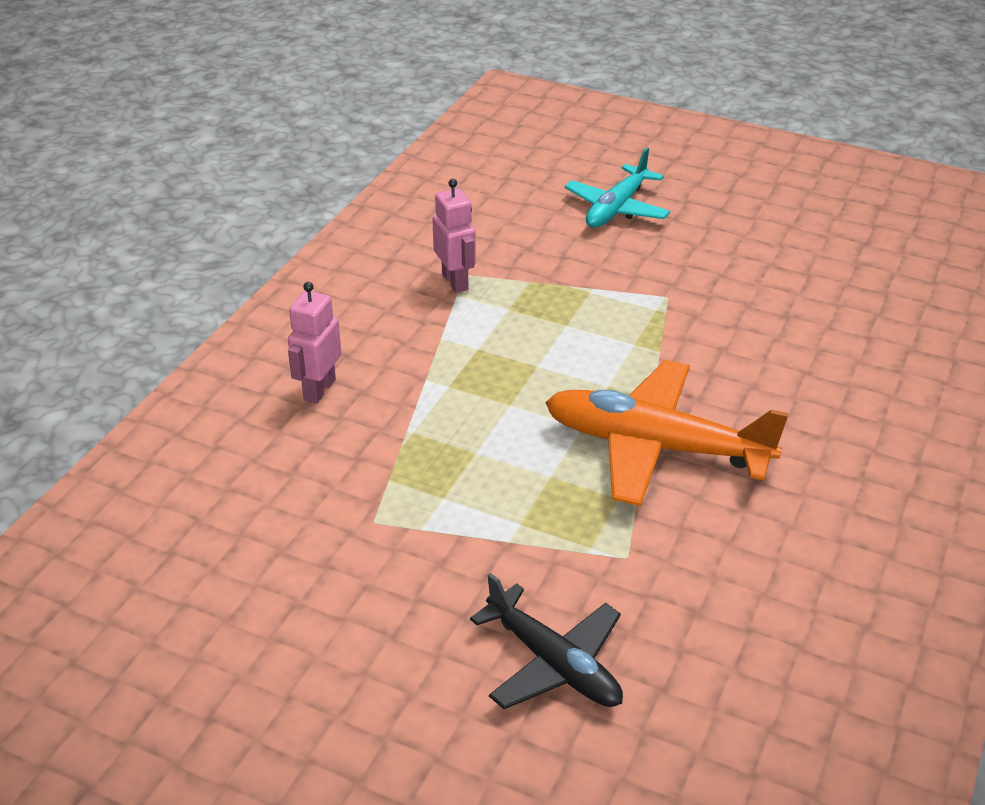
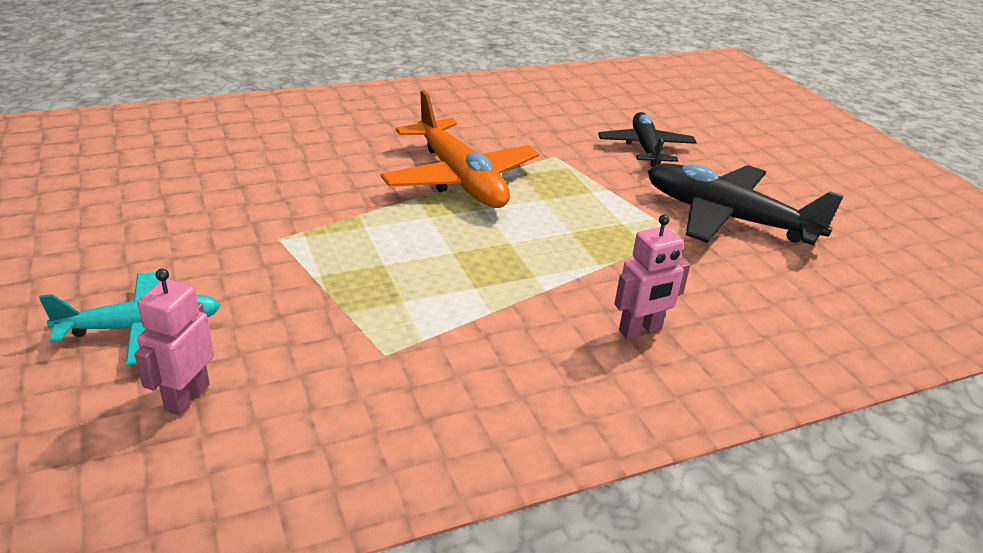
camera: 140 degrees left, 5 degrees down
(346, 585) = (727, 218): none -> black plane
(455, 281) = (405, 352): pink robot -> pink robot (187, 397)

